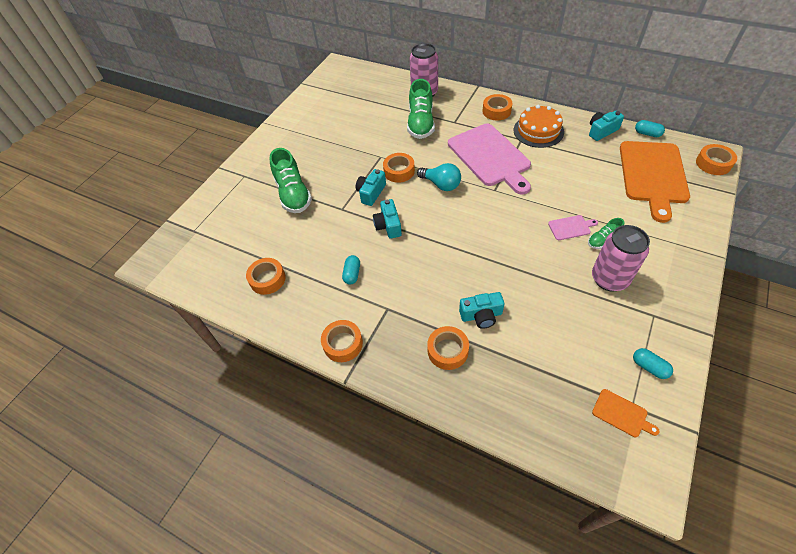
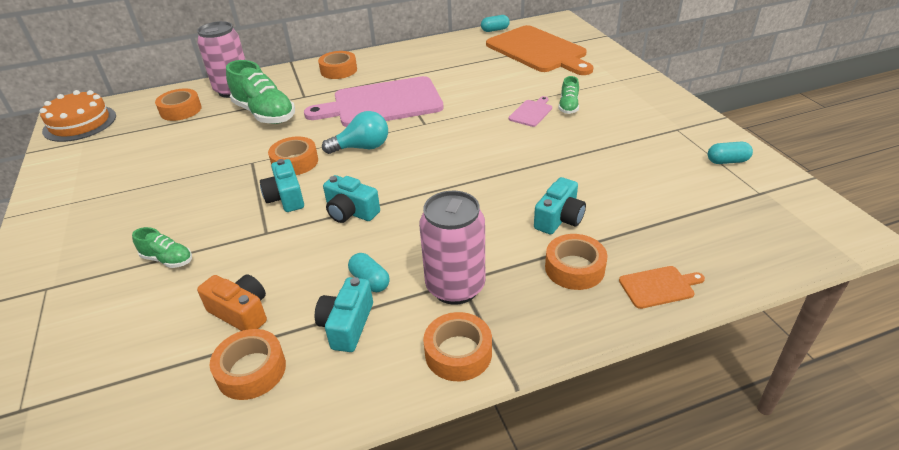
camera: 50 degrees left, 15 degrees down
(291, 247) = (241, 312): none -> orange camera
(293, 194) = (168, 259): green shoe -> green shoe, size x0.51
(490, 157) = (382, 103): pink cutting board -> pink cutting board turned 150 degrees clockwise
(538, 131) = (402, 66): orange cake -> orange cake (80, 123)
(601, 131) = (457, 43): turquoise camera -> turquoise camera (347, 325)
(609, 279) = (613, 127): pink can -> pink can (455, 287)
(621, 414) = (762, 203): orange cutting board -> orange cutting board (659, 286)
(713, 163) = (567, 26): orange tape -> orange tape (180, 110)

